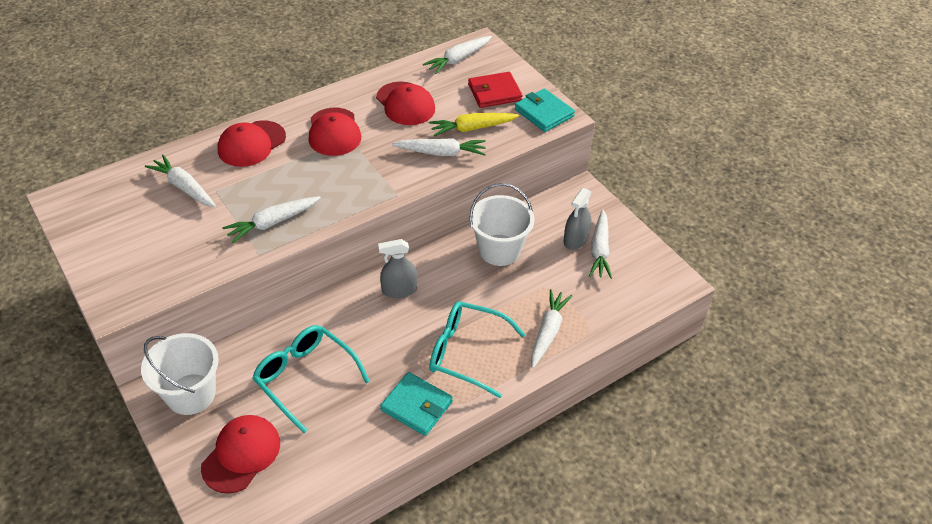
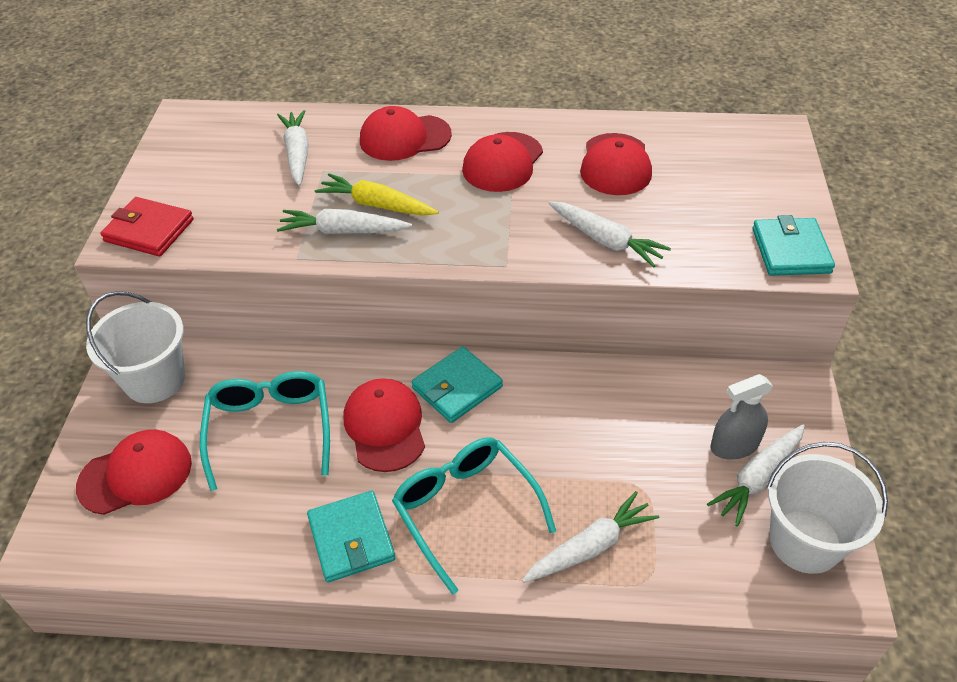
camera: 40 degrees right, 0 degrees up
(377, 335) = (385, 427): none -> red cap
(399, 290) = (457, 387): grey spray bottle -> turquoise wallet
(458, 59) = (731, 139): white carrot -> none
(472, 128) = (673, 228): yellow carrot -> yellow carrot (377, 205)
(494, 92) = (743, 197): red wallet -> red wallet (149, 230)
(499, 250) = (619, 405): white bucket -> white bucket (805, 541)

